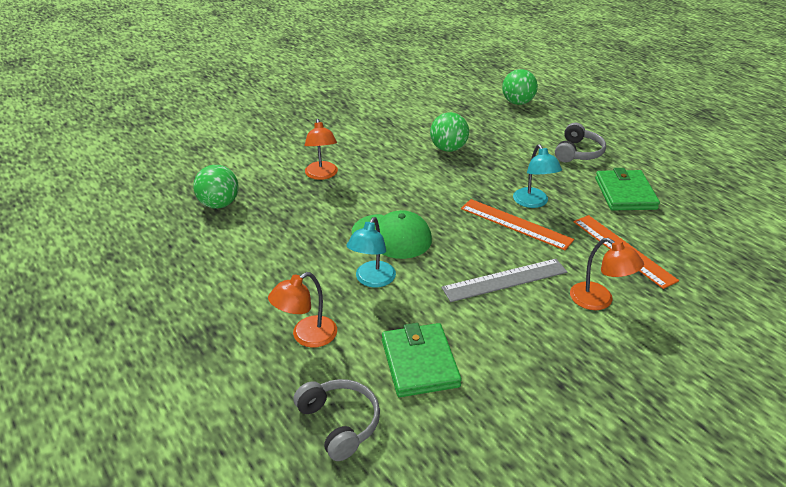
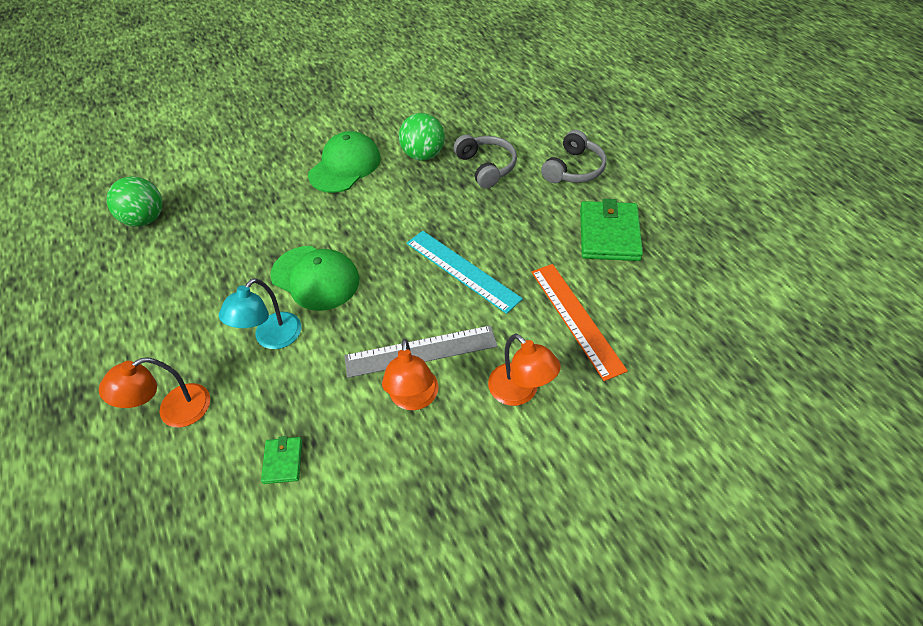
camera: 10 degrees right, 15 degrees up
(322, 175) = (269, 185): orange lamp -> orange lamp (414, 399)
(340, 423) = (167, 535): grey headphones -> grey headphones (486, 167)
(383, 159) = (345, 166): none -> green cap
(419, 363) = (283, 461): green wallet -> green wallet, size x0.50
(515, 224) = (462, 270): orange ruler -> turquoise ruler
(517, 103) = (528, 91): green ball -> none
(533, 202) = (494, 240): turquoise lamp -> none

